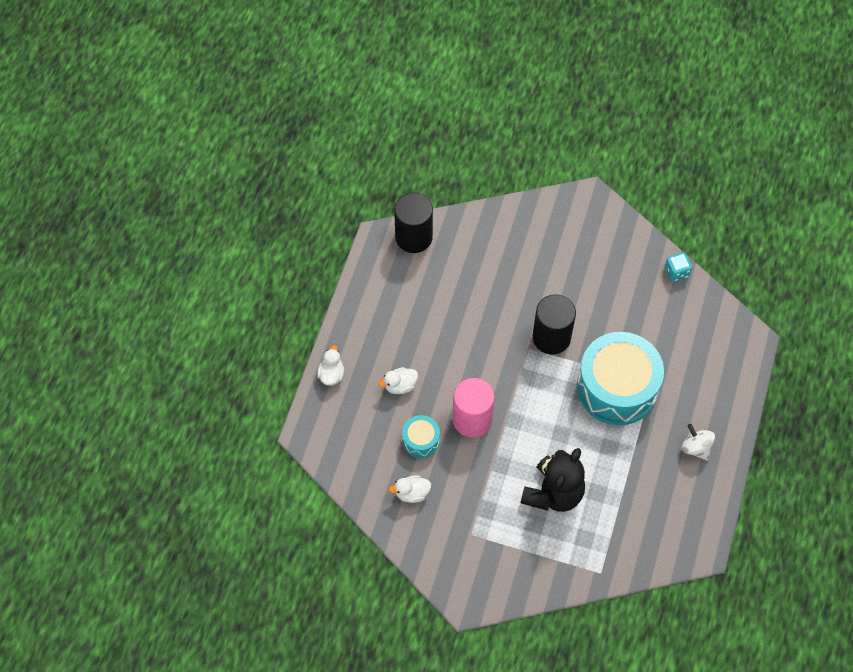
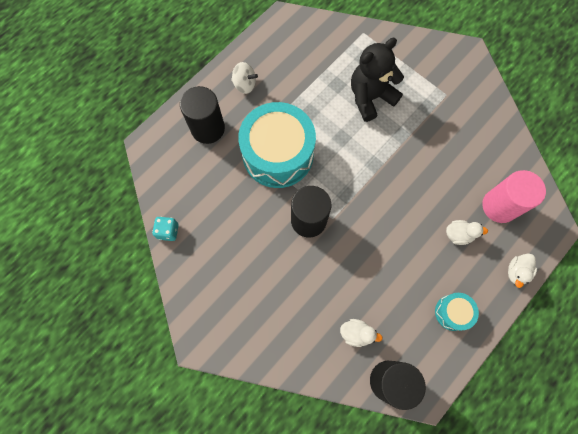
camera: 155 degrees left, 10 degrees up
(412, 493) = (481, 142): white duck -> white duck (356, 333)
(421, 440) = (458, 180): turquoise drum -> turquoise drum (452, 312)
(472, 419) = (408, 179): pink cylinder -> pink cylinder (499, 206)
(696, 448) = (245, 84): white spinning top -> white spinning top turned 60 degrees counterclockwise
(703, 383) = (208, 128): none -> black cylinder

